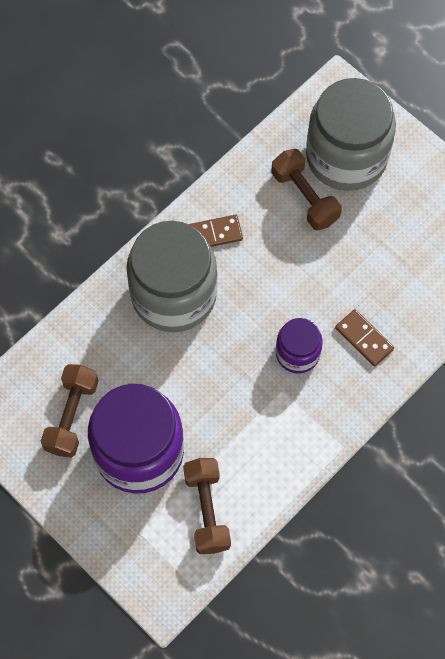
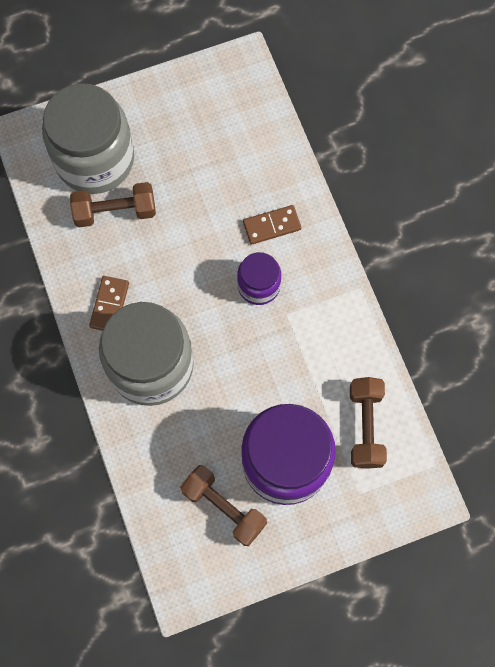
camera: 65 degrees left, 5 degrees up
(207, 510) = (365, 426): brown dumbbell -> brown dumbbell turned 75 degrees clockwise

